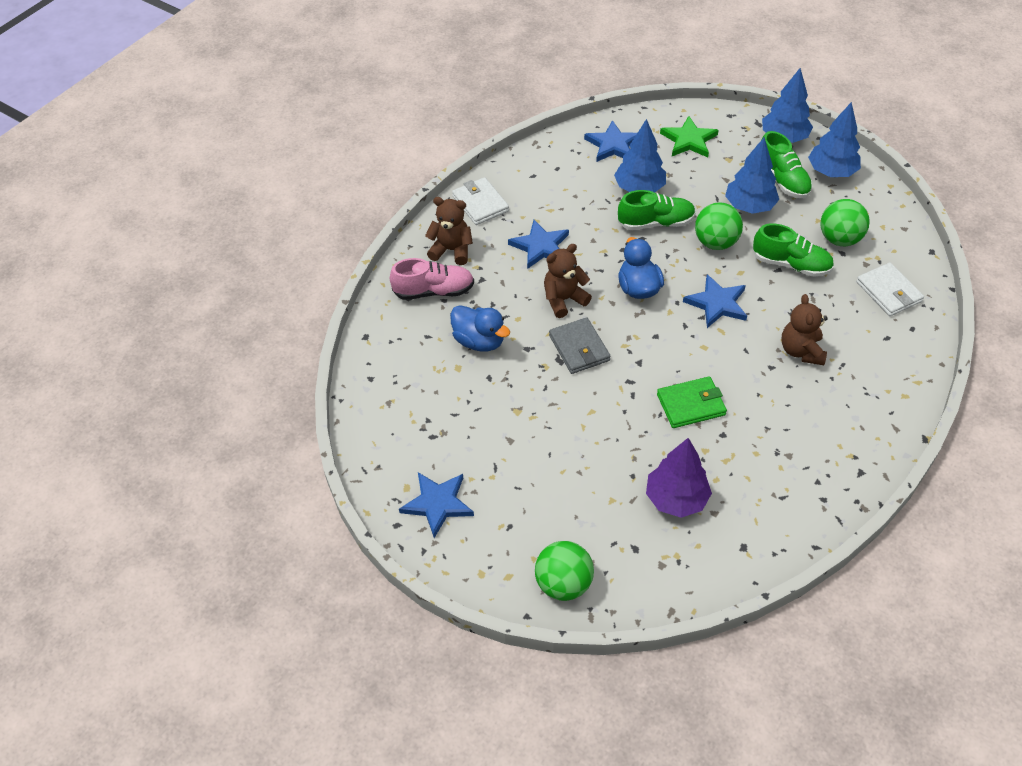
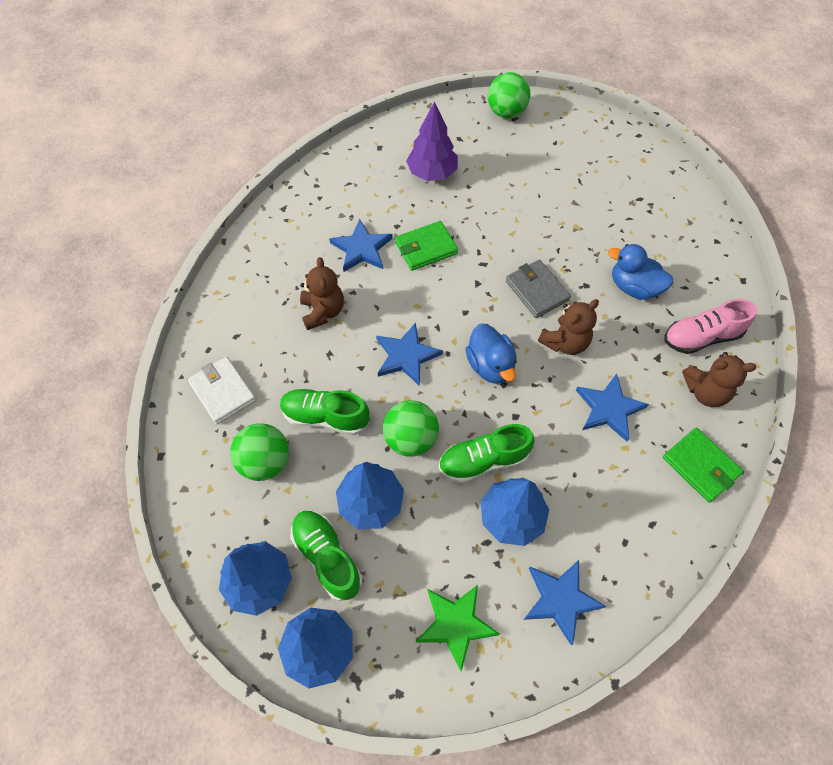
camera: 170 degrees right, 10 degrees up
(438, 504) = (614, 151): blue star -> blue star (361, 249)
(480, 204) = (700, 466): white wallet -> green wallet

